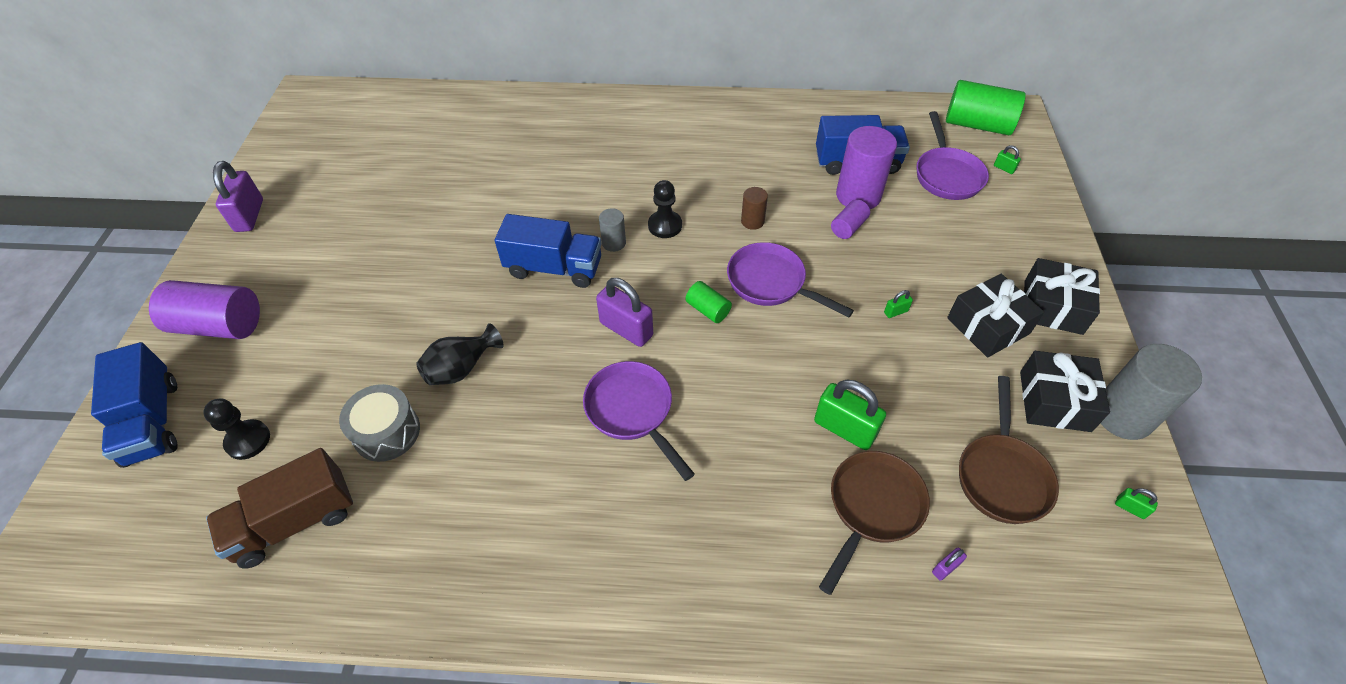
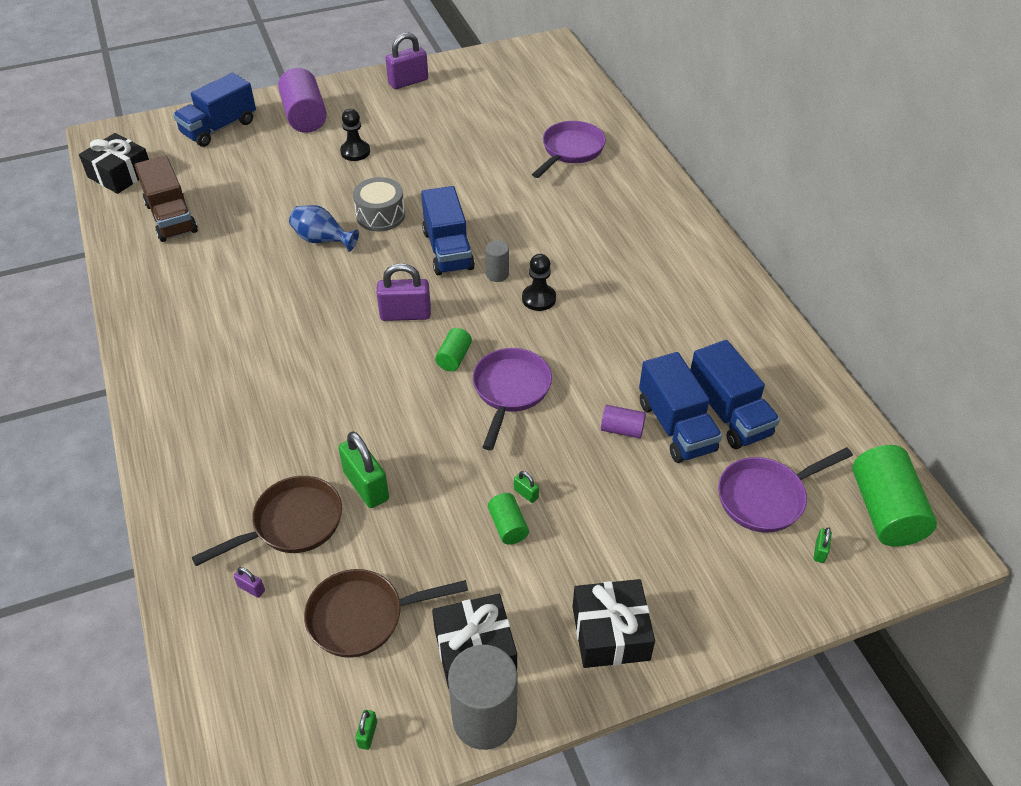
camera: 65 degrees right, 5 degrees down
(248, 440) = (221, 171): black pawn -> black pawn (355, 152)
(295, 521) = (171, 218): brown truck -> brown truck turned 150 degrees counterclockwise
(387, 432) = (252, 227): grey drum -> grey drum (380, 215)
(461, 368) = (323, 240): black vase -> blue vase
(626, 329) = (405, 314): purple padlock -> purple padlock turned 75 degrees clockwise
(633, 411) = (325, 346): purple pan -> purple pan (570, 151)
(752, 221) = (583, 356): brown cylinder -> none
(844, 429) = (366, 486): green padlock -> green padlock turned 45 degrees counterclockwise
(858, 195) = (676, 426): purple cylinder -> blue truck
(872, 508) = (291, 524): brown pan -> brown pan turned 45 degrees counterclockwise
(928, 336) = (508, 526): none -> green cylinder
(988, 326) = (549, 576): black gift -> black gift (120, 174)

